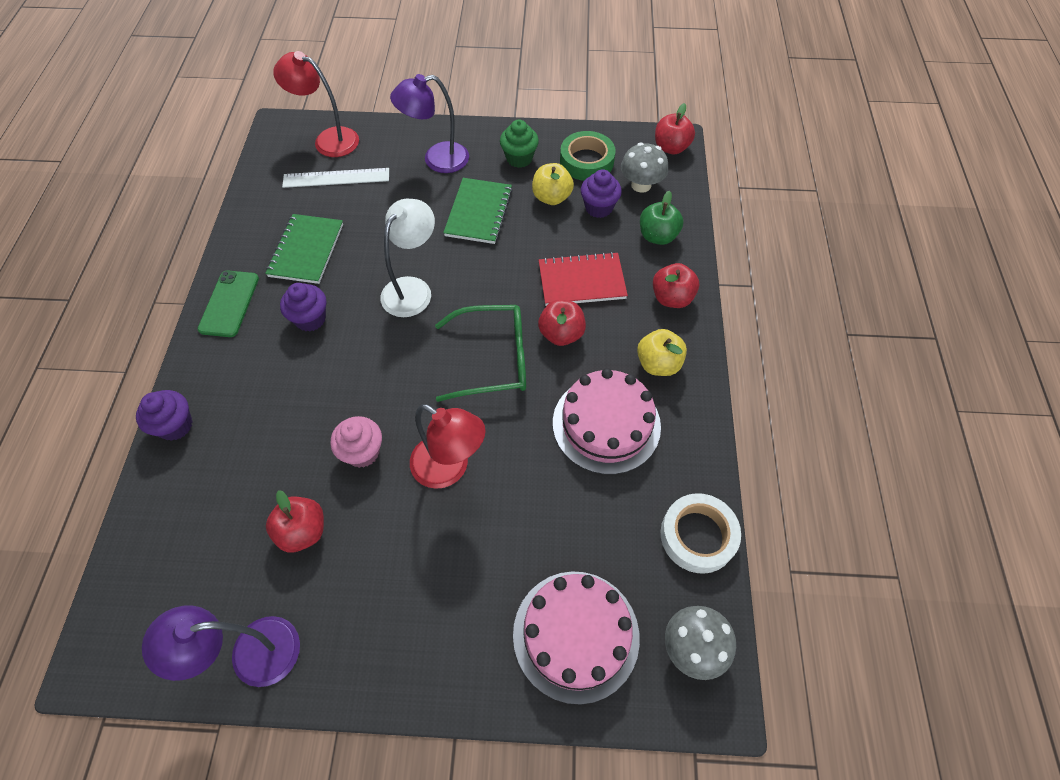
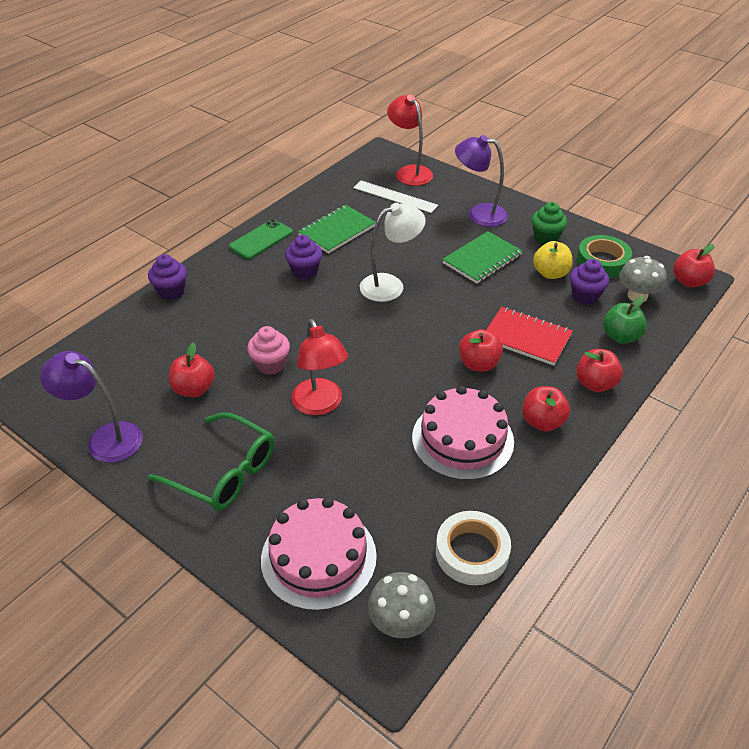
camera: 35 degrees right, 15 degrees down
(493, 359) = (411, 355): green glasses -> green glasses (224, 472)
(658, 364) = (542, 422): yellow apple -> red apple

